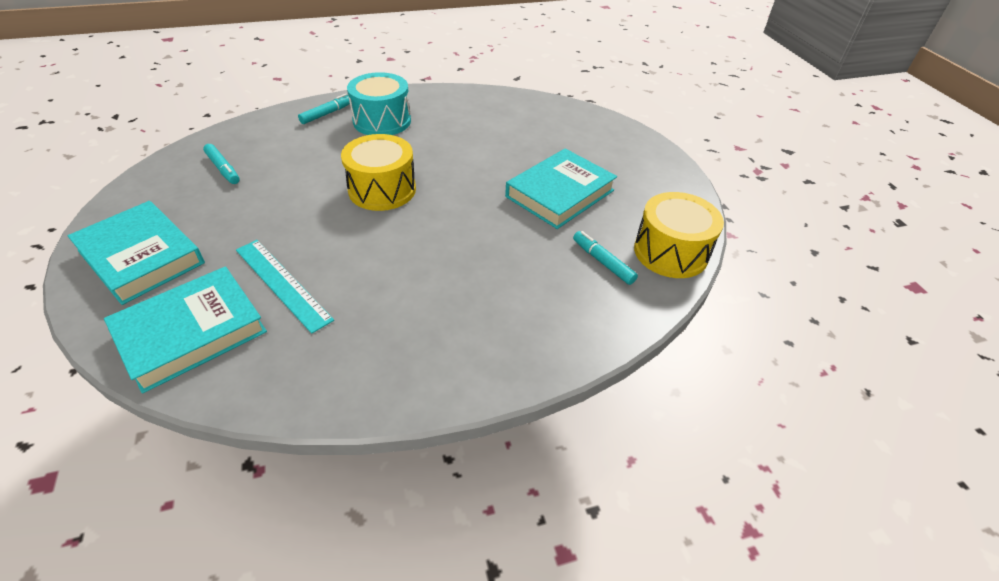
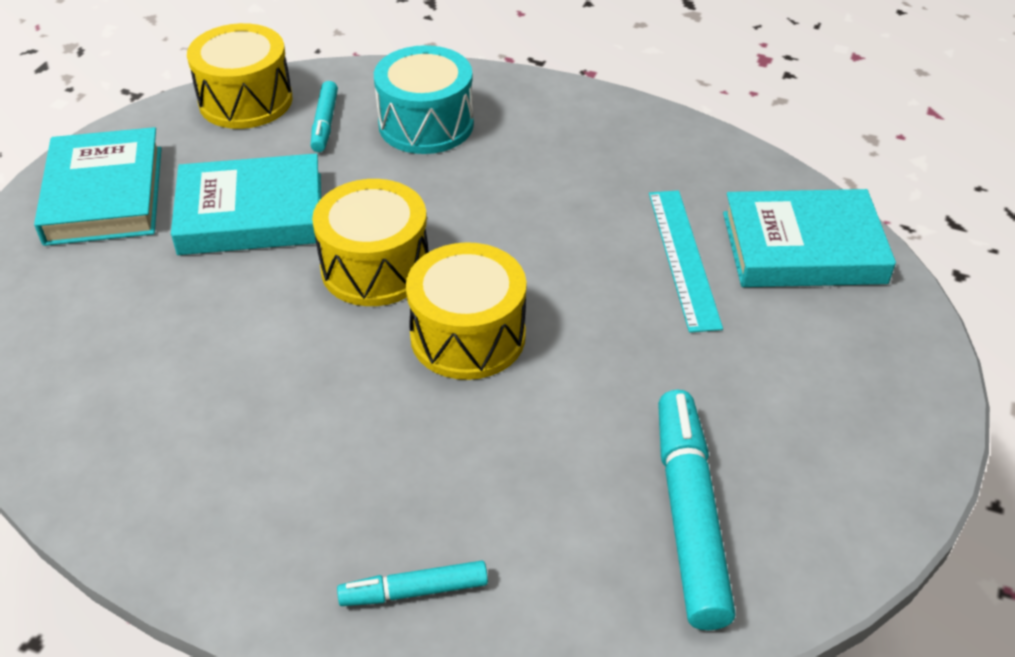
camera: 140 degrees left, 0 degrees up
(141, 257) = (852, 380): turquoise book -> turquoise book (104, 195)
(223, 169) = (689, 516): turquoise marker -> turquoise marker, size x1.87
(382, 121) = (332, 503): turquoise drum -> turquoise drum (426, 124)
(463, 198) = (375, 267): none -> yellow drum

